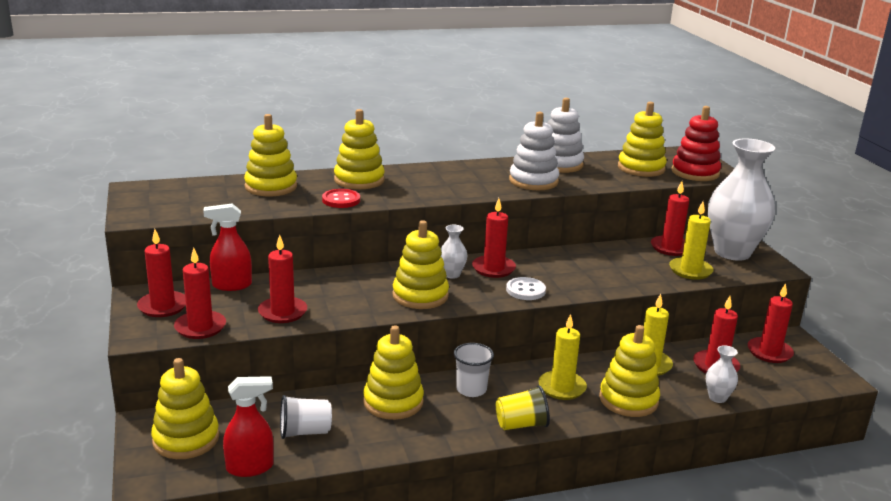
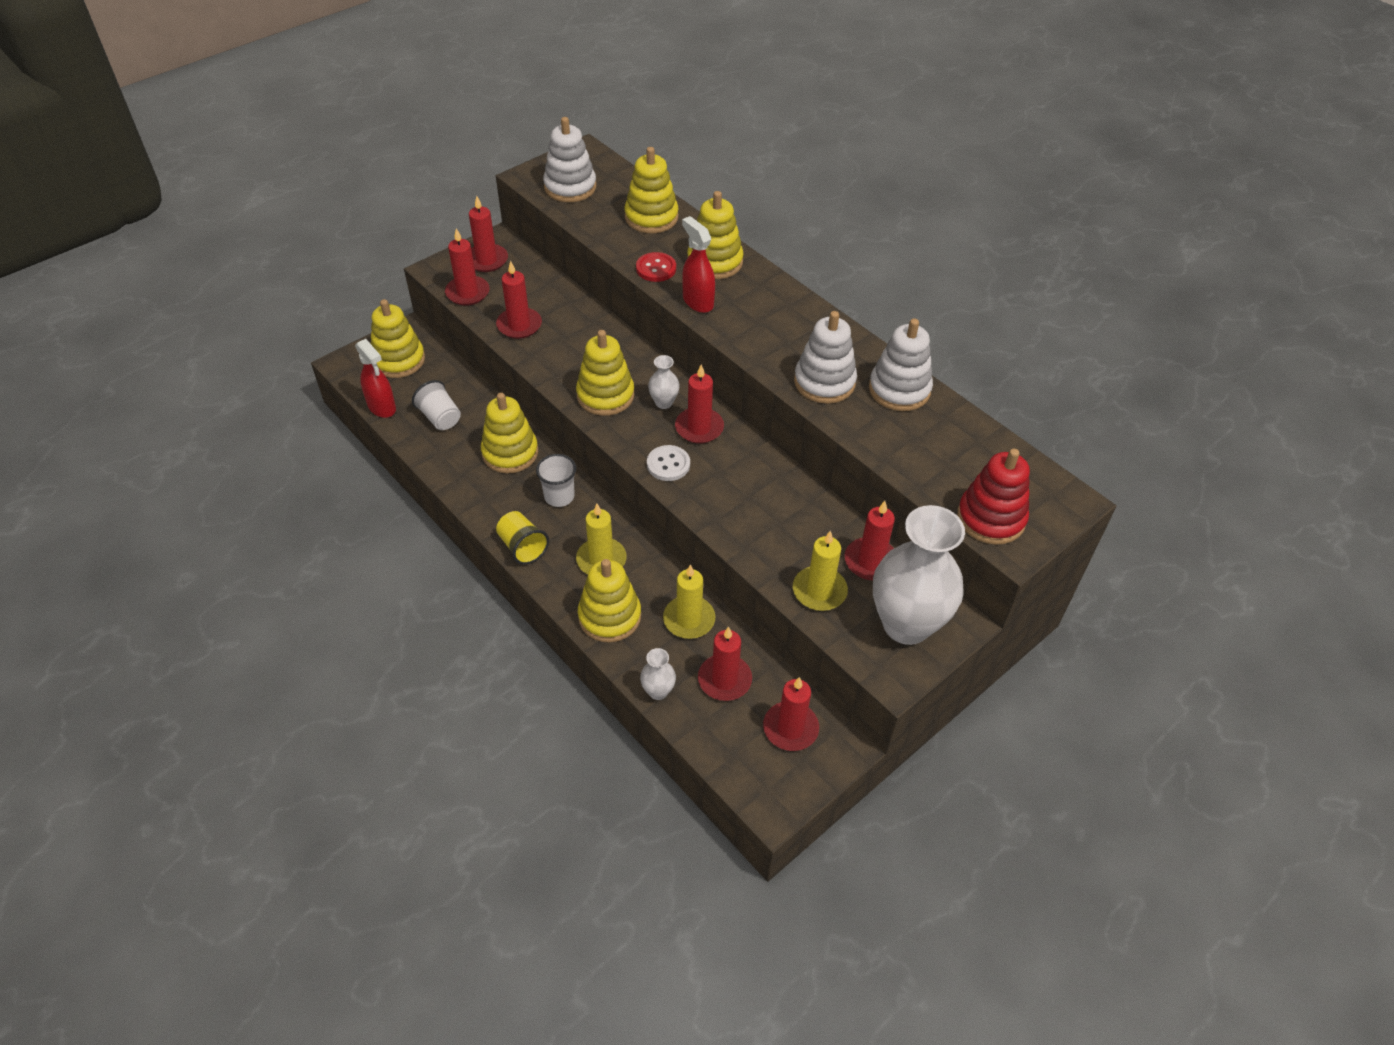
camera: 65 degrees right, 25 degrees up
(179, 205) = (570, 187): none -> white stacking toy
(231, 285) = (545, 279): red spray bottle -> red spray bottle (697, 301)
(641, 168) = (956, 463): yellow stacking toy -> none

